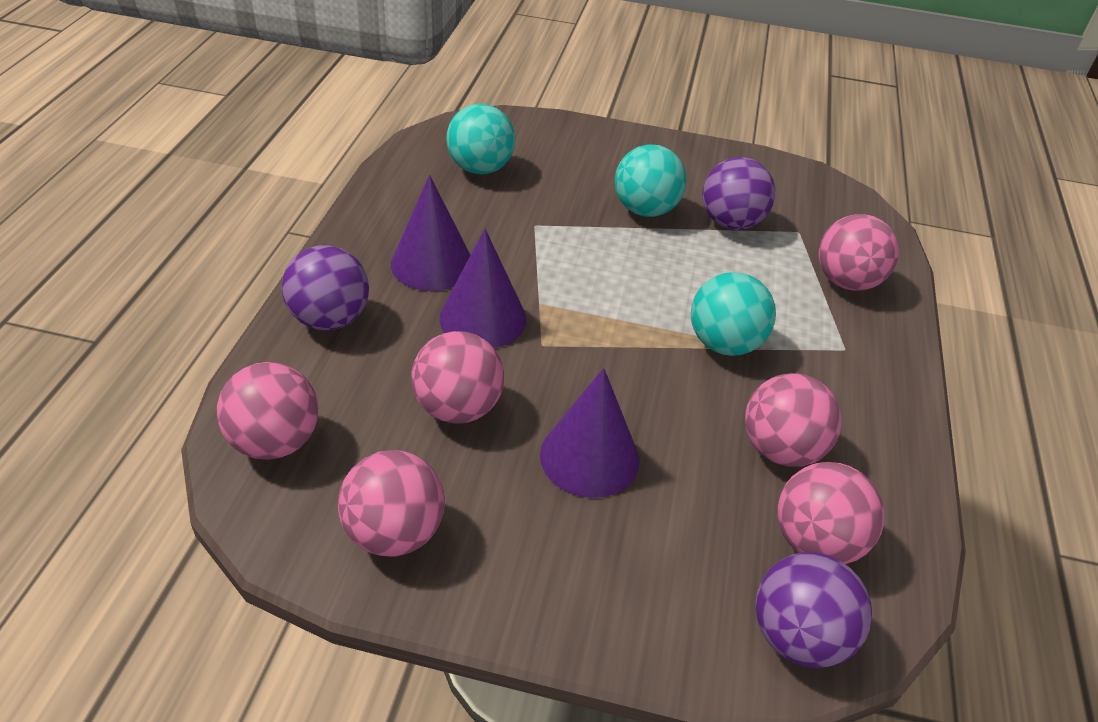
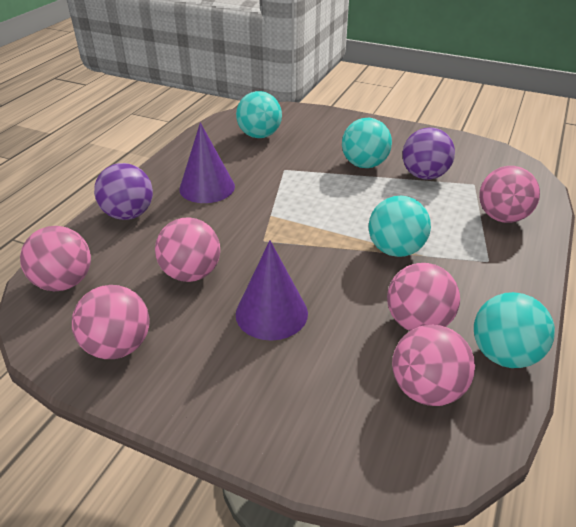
camera: 15 degrees right, 5 degrees down
(483, 318) = (228, 221): purple cone -> none
(798, 636) = (391, 455): purple ball -> none
(895, 482) = (504, 354): none -> turquoise ball

